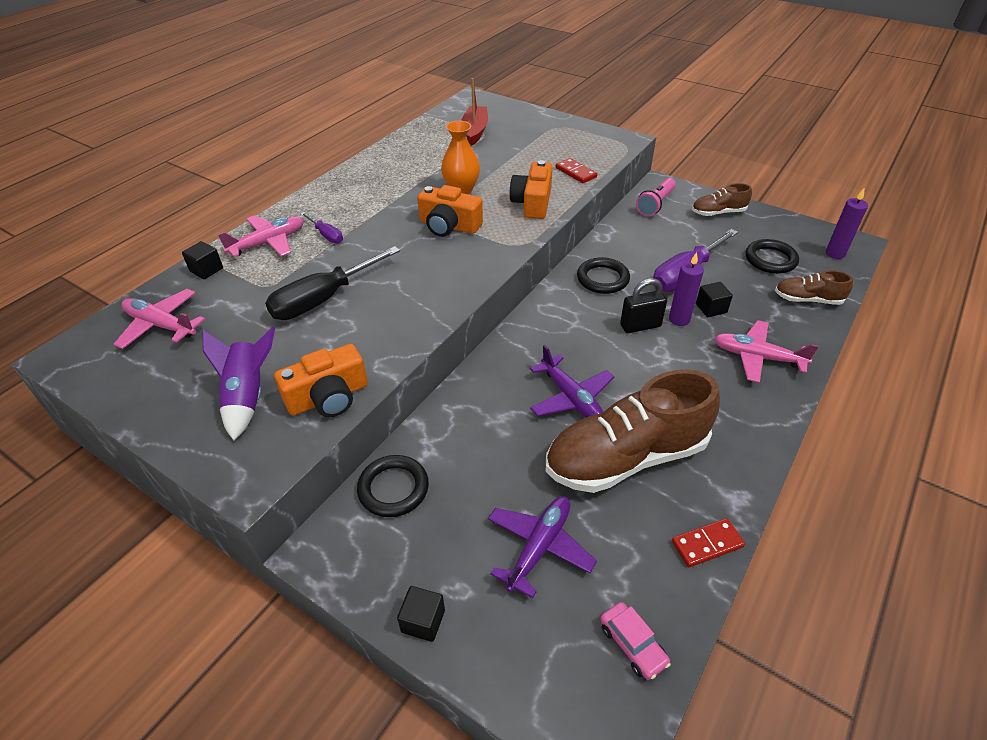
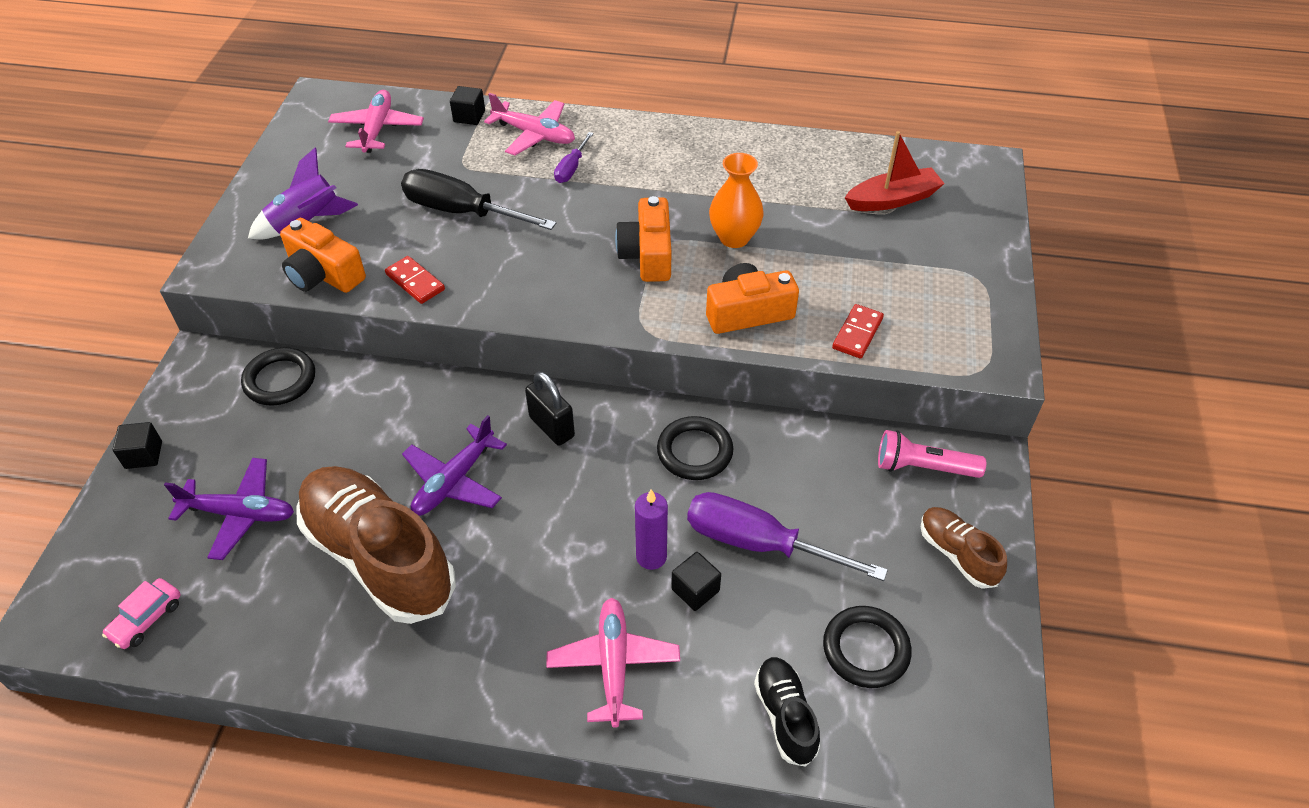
camera: 65 degrees right, 5 degrees up
(640, 326) = (616, 516): black padlock -> black padlock (552, 427)
(707, 544) = (278, 660): red domino -> red domino (415, 282)
(807, 299) = (785, 716): brown shoe -> black shoe
(835, 253) = (945, 746): purple candle -> none

